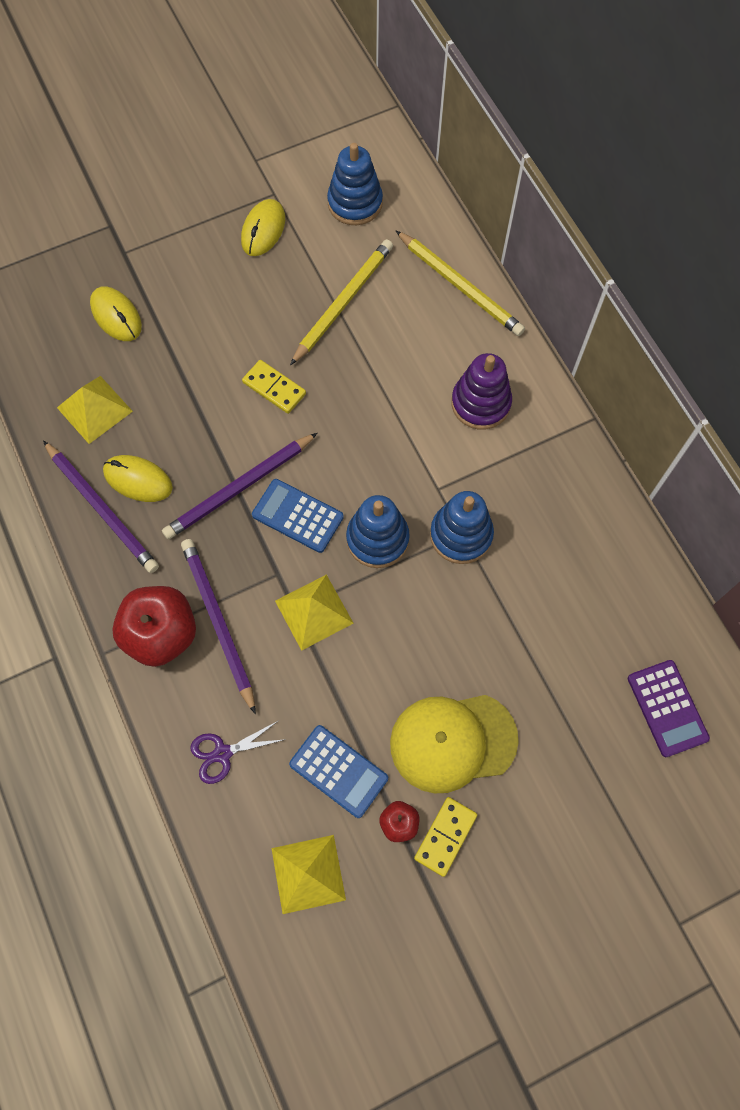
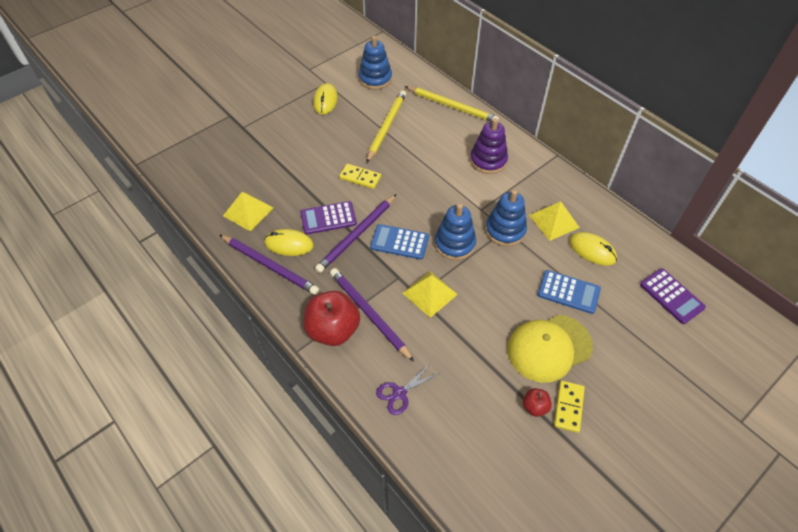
camera: 15 degrees left, 15 degrees down
(116, 316) = (247, 160): yellow mouse -> yellow mouse (592, 250)
(206, 449) = (328, 218): none -> purple calculator
(308, 874) = (486, 456): yellow pyramid -> yellow pyramid (554, 221)
(338, 771) = (482, 384): blue calculator -> blue calculator (568, 292)

